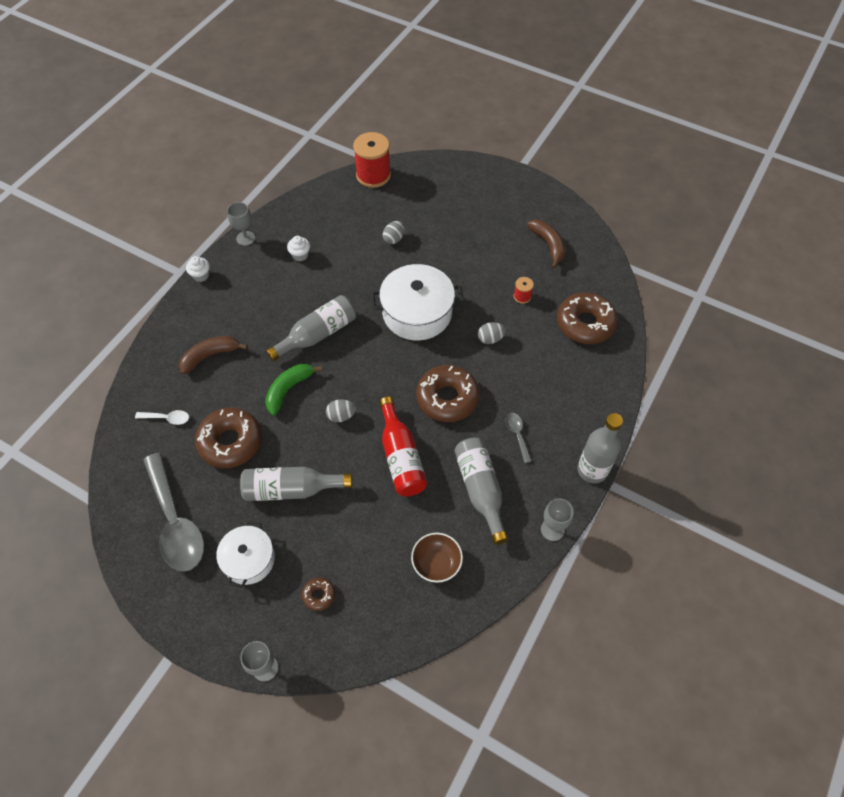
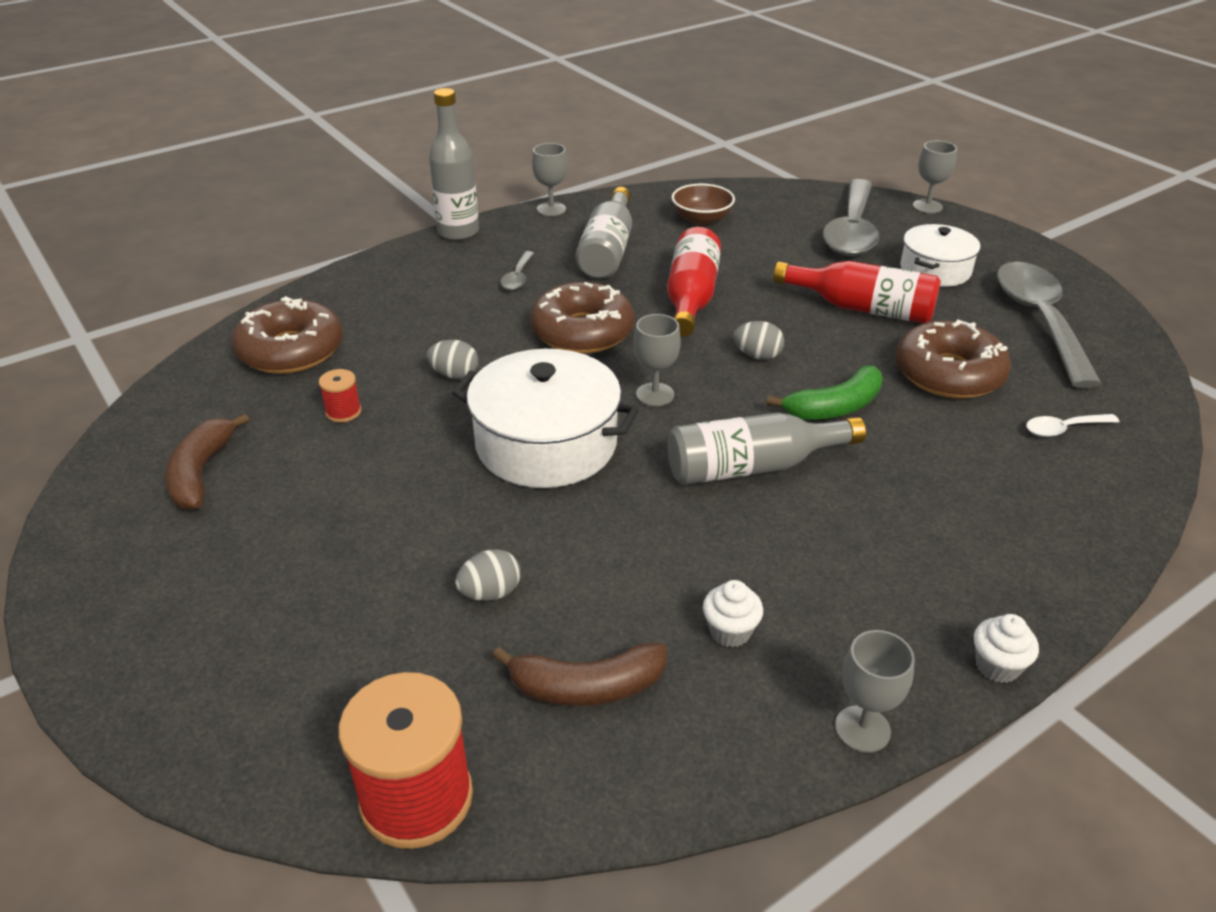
camera: 155 degrees left, 20 degrees down
(167, 418) = (1063, 429): white spoon -> white spoon turned 45 degrees counterclockwise
(210, 356) = (979, 495): brown banana -> brown banana (587, 687)
(291, 489) = (862, 308): grey bottle -> red bottle
(319, 595) = (852, 230): brown donut -> grey spoon
(383, 364) = (655, 394): none -> grey goblet

